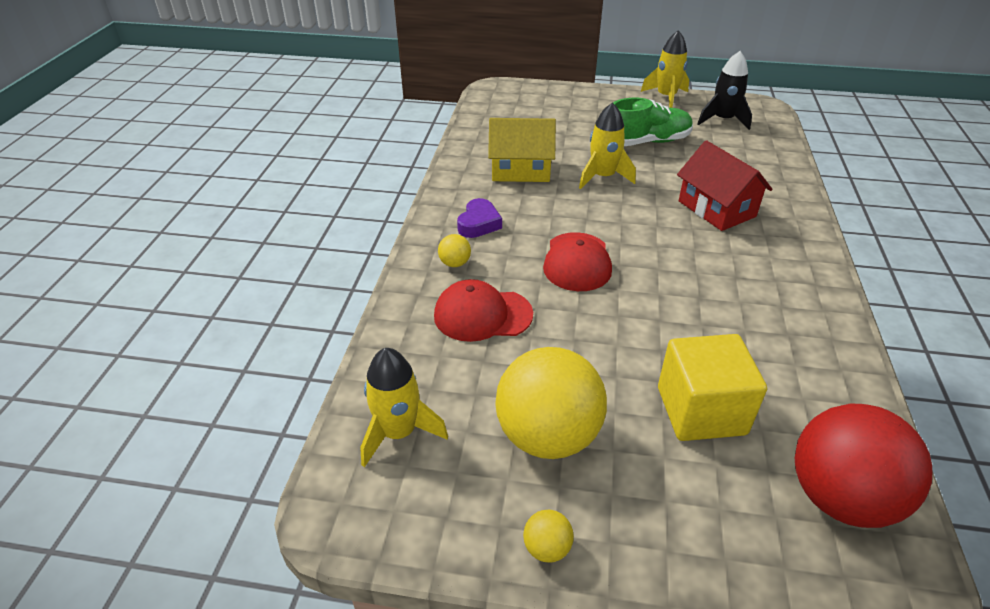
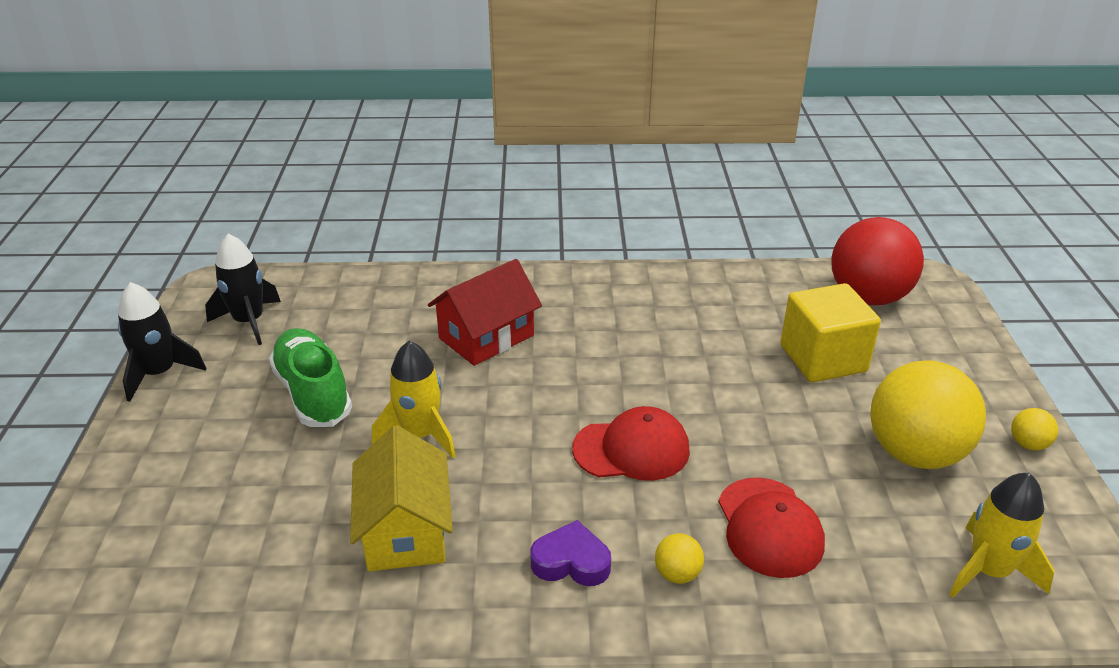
camera: 100 degrees left, 5 degrees down
(666, 97) = (159, 373): yellow rocket -> black rocket

